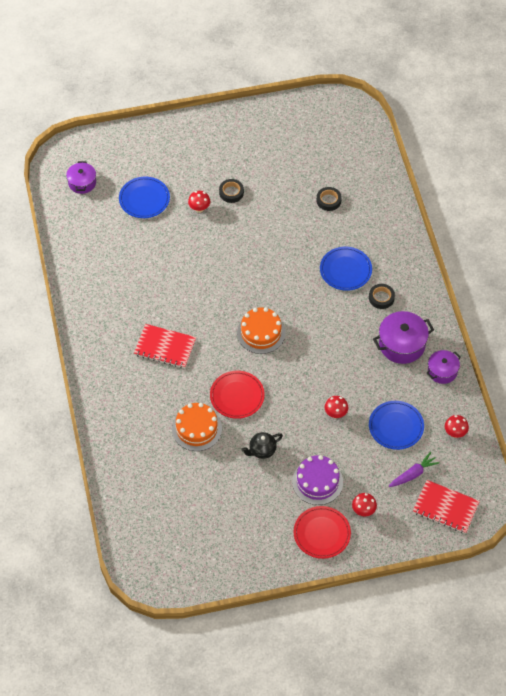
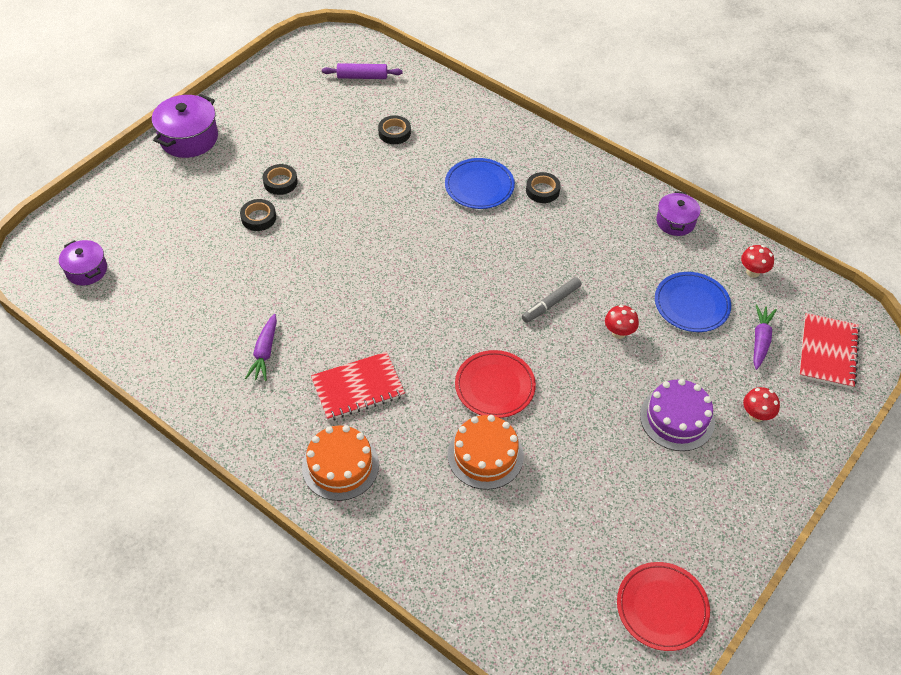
camera: 40 degrees left, 5 degrees down
(134, 294) = (264, 353): none -> purple carrot
(144, 199) = (182, 244): blue plate -> none
(199, 208) = (258, 218): red mushroom -> black tape
(261, 333) = (453, 301): orange cake -> orange cake (340, 466)
(262, 451) = (583, 427): black teapot -> none
(315, 371) = (551, 303): none -> grey marker
(322, 533) = (742, 473): red plate -> red plate (662, 608)
(345, 147) = (362, 77): none -> purple rolling pin
(402, 344) = (610, 221): purple pot -> purple pot (189, 138)
(445, 508) = (828, 352): red notebook -> red notebook turned 60 degrees counterclockwise

